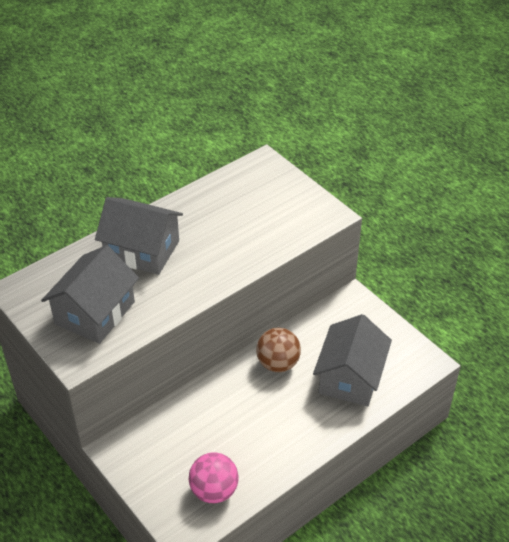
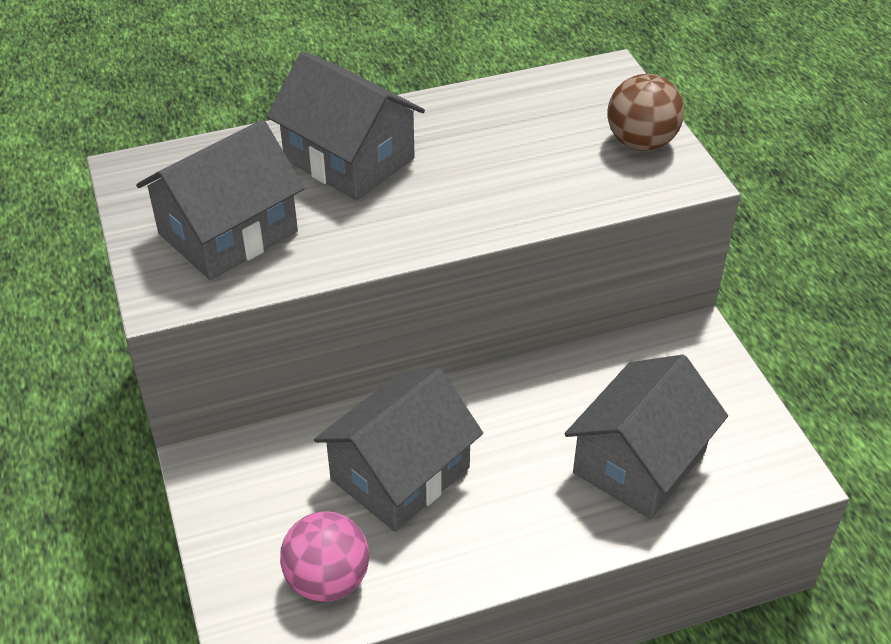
camera: 20 degrees right, 0 degrees up
(227, 421) = (400, 473): none -> grey house
(278, 363) = (525, 405): brown ball -> brown ball (641, 142)

